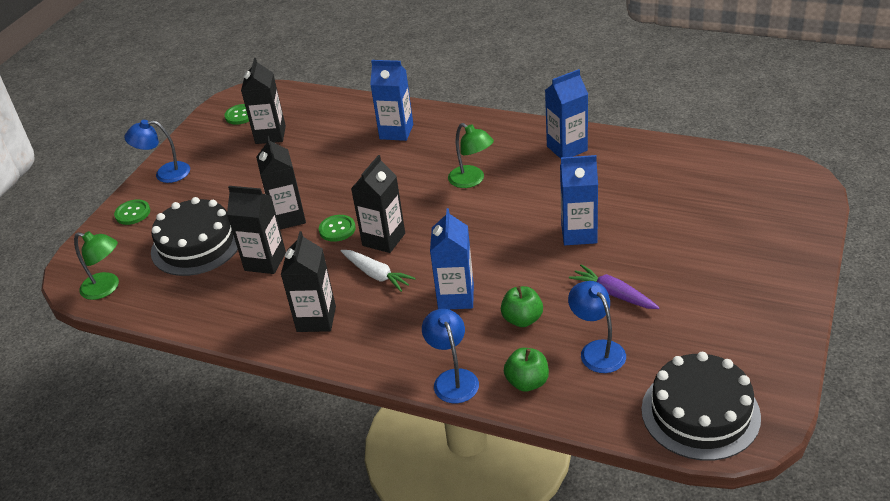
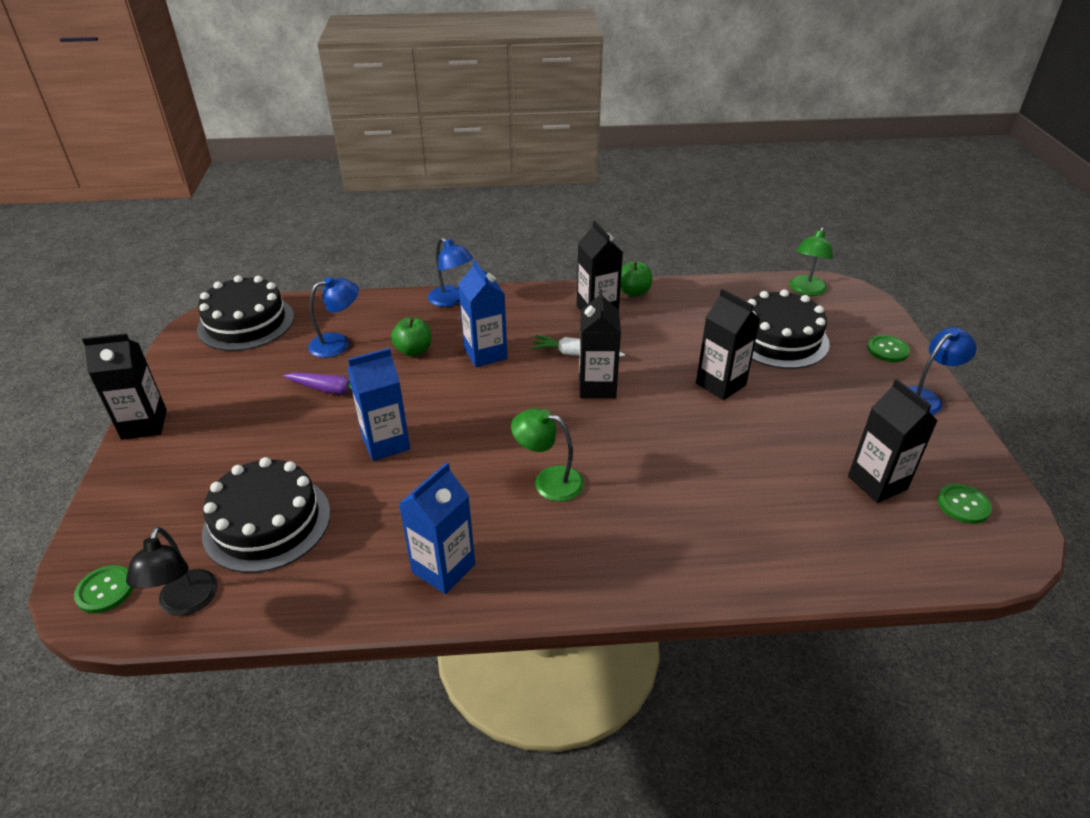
camera: 150 degrees right, 0 degrees up
(107, 288) = (806, 290): green lamp -> green lamp turned 60 degrees counterclockwise
(265, 261) = (693, 340): black carton -> black carton (144, 424)
(337, 229) = (656, 385): green button -> green button (105, 590)
(396, 132) = (711, 534): blue carton -> none
(527, 382) = (390, 311): green apple -> green apple (633, 292)
(597, 350) = (338, 343): blue lamp -> blue lamp turned 60 degrees counterclockwise
(680, 197) = (267, 522): none -> black cake
(734, 164) = (185, 603): none -> black lamp

